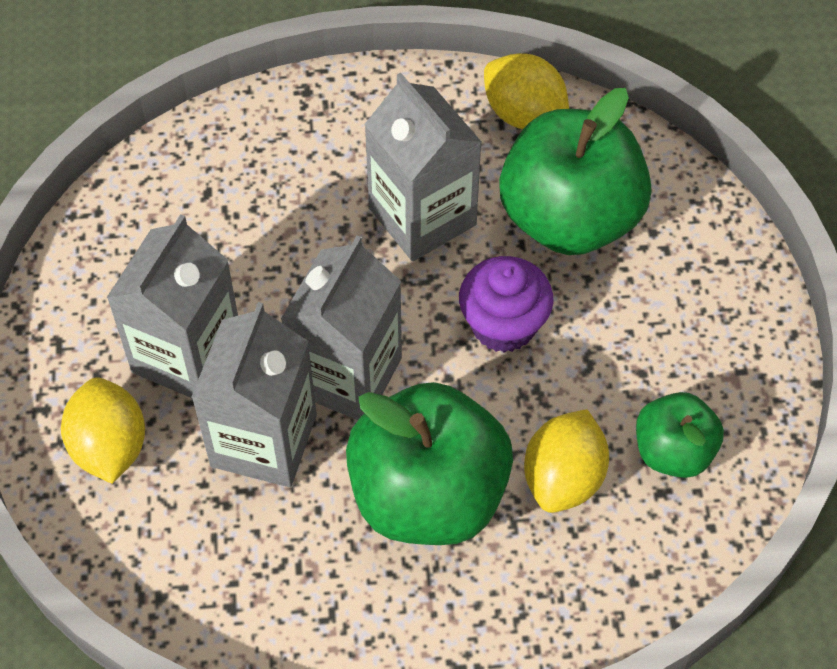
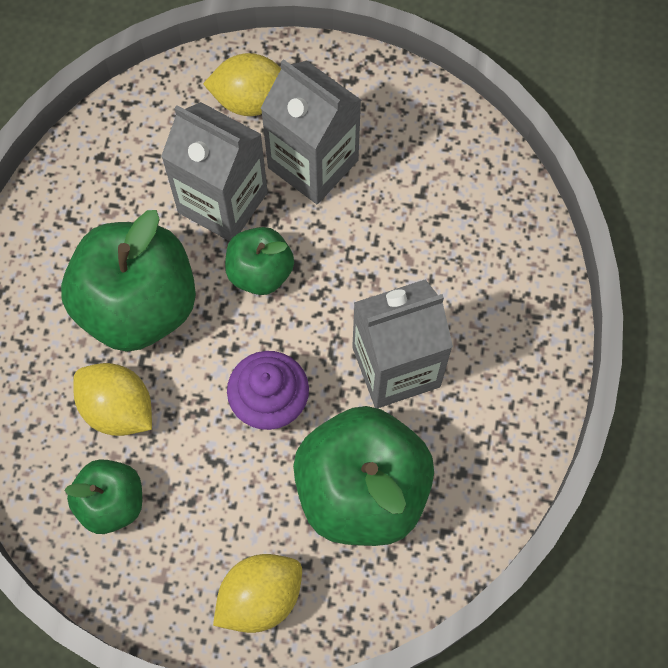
camera: 105 degrees right, 10 degrees up
(347, 375) = (260, 272): grey carton -> green apple
(524, 114) = (486, 485): yellow lemon -> yellow lemon (260, 597)

